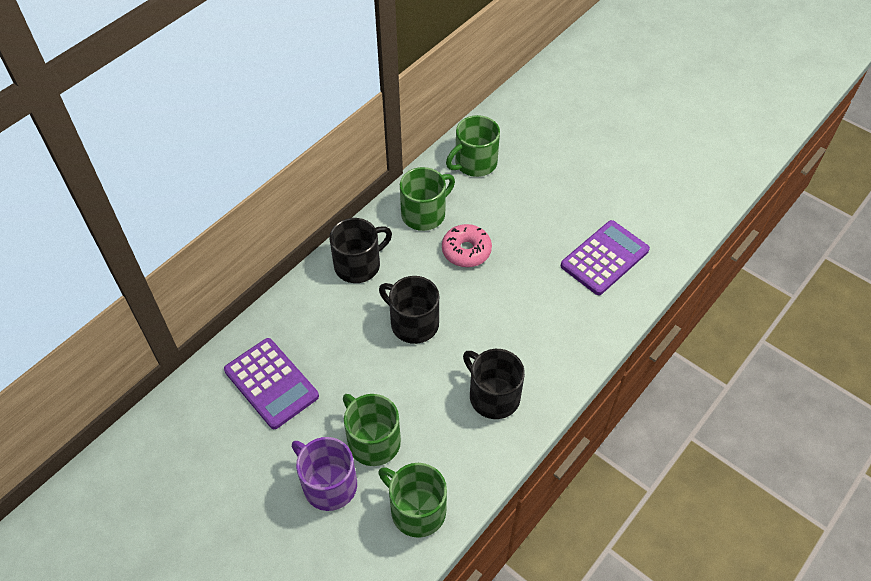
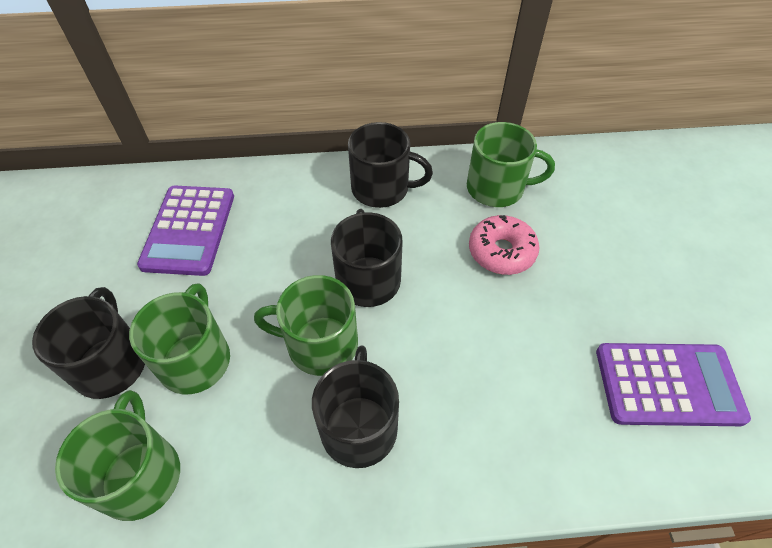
camera: 45 degrees right, 0 degrees up
(329, 484) = (111, 363): purple mug -> black mug
(474, 163) = (603, 177): green mug -> green mug (320, 344)

